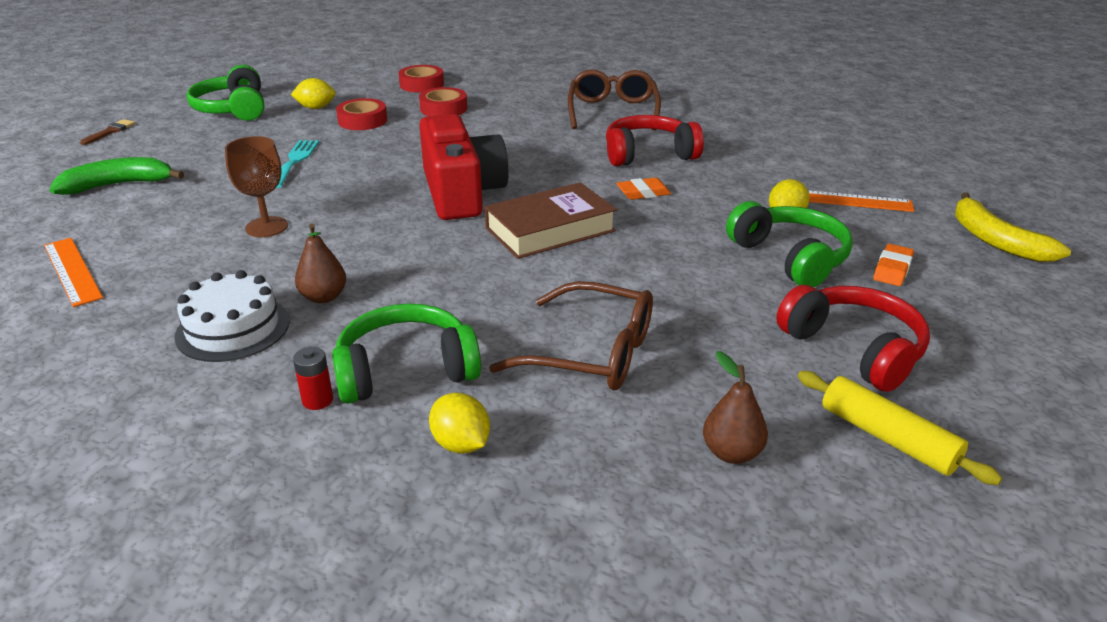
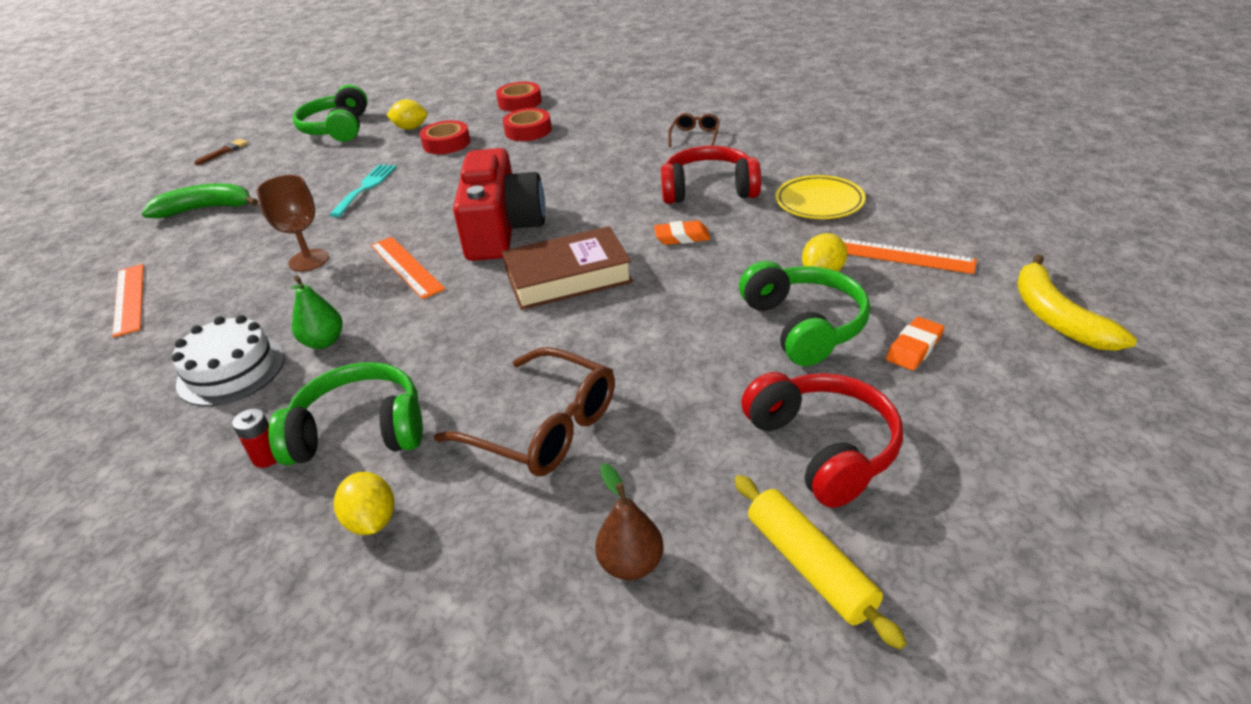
camera: 15 degrees right, 5 degrees up
(324, 297) = (323, 342): brown pear -> green pear
(378, 228) = (406, 266): none -> orange ruler
(613, 111) = (695, 136): brown glasses -> brown glasses, size x0.52
(754, 161) = (819, 201): none -> yellow plate

